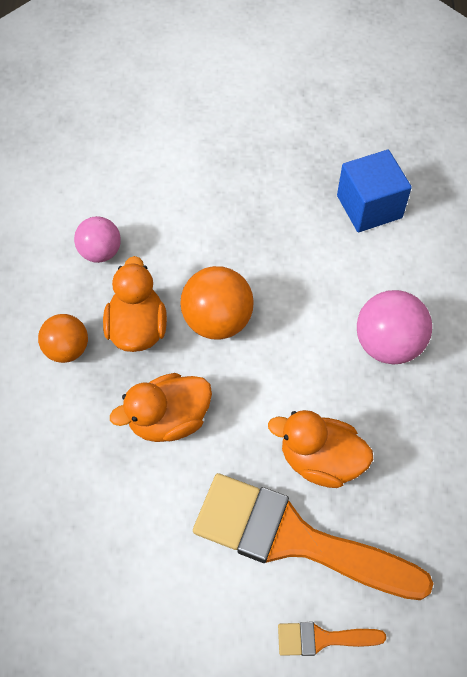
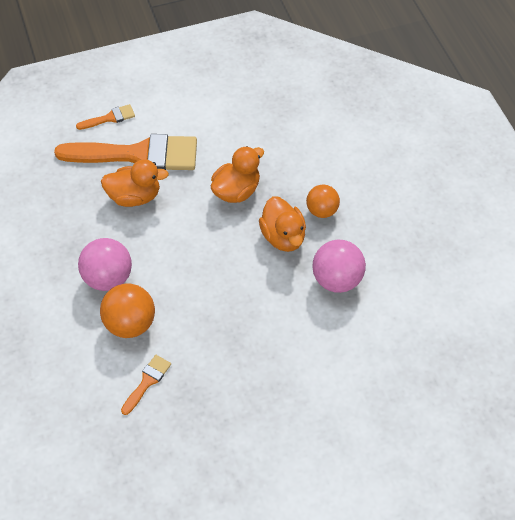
camera: 160 degrees right, 5 degrees down
(100, 252) = (337, 280): pink ball -> pink ball, size x1.50
(217, 320) = (231, 258): orange ball -> orange ball (130, 324)
(369, 207) = (147, 382): blue cube -> orange brush

